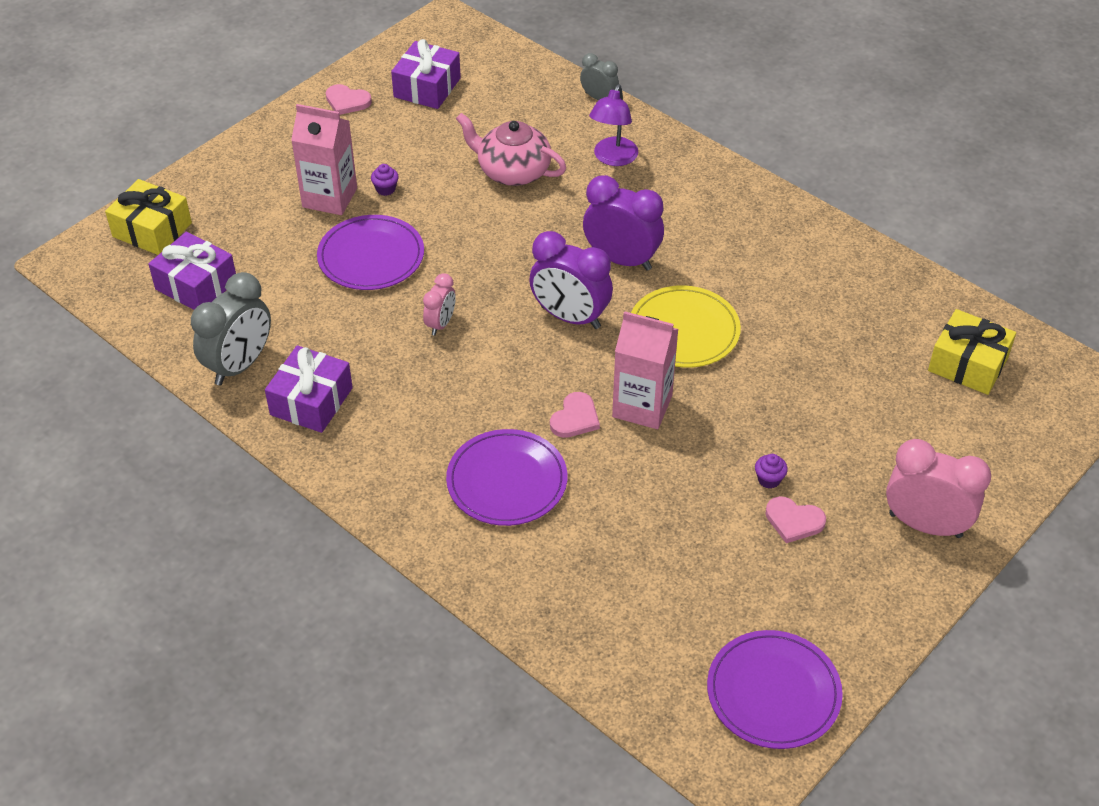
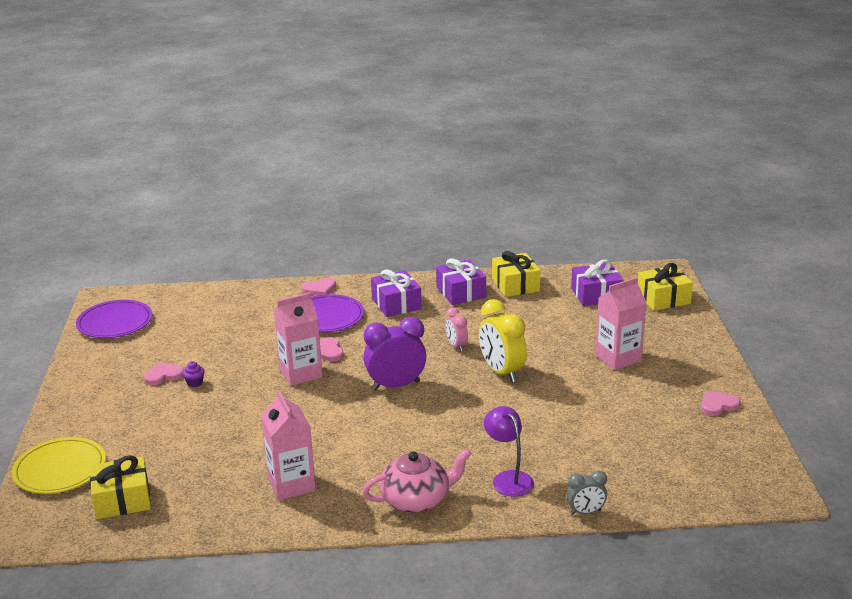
camera: 135 degrees right, 20 degrees down
(239, 365) = (515, 285): grey clock -> yellow gift
(371, 256) = (544, 349): purple plate -> none
(385, 189) = (600, 379): purple cupcake -> none
(427, 87) = (696, 443): purple gift -> purple gift (396, 304)
(449, 546) = (320, 289): none -> pink heart
(452, 259) = (501, 372): none -> yellow clock
(513, 171) = (552, 431): pink teapot -> pink teapot (416, 500)
(621, 260) = (410, 427): purple clock -> none
(684, 330) = (323, 416): yellow plate -> yellow plate (60, 469)
(797, 274) = (291, 485): none -> pink carton
(925, 525) = (87, 410): pink clock -> none

